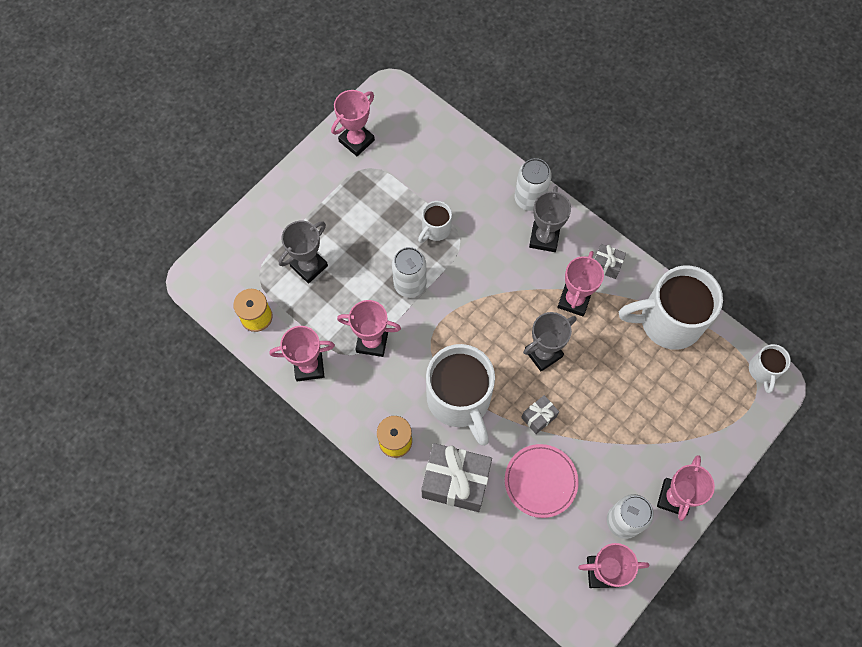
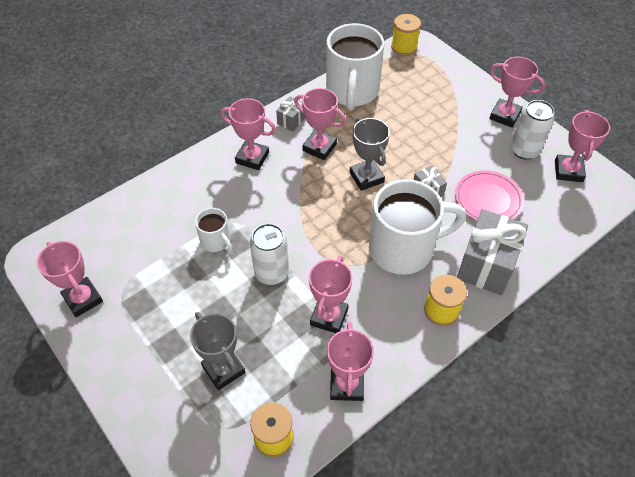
camera: 80 degrees left, 15 degrees down
(529, 199) = (208, 162): white can -> none
(544, 238) = (252, 158): grey trophy -> pink trophy
(763, 371) = (404, 47): white mug -> yellow spool

